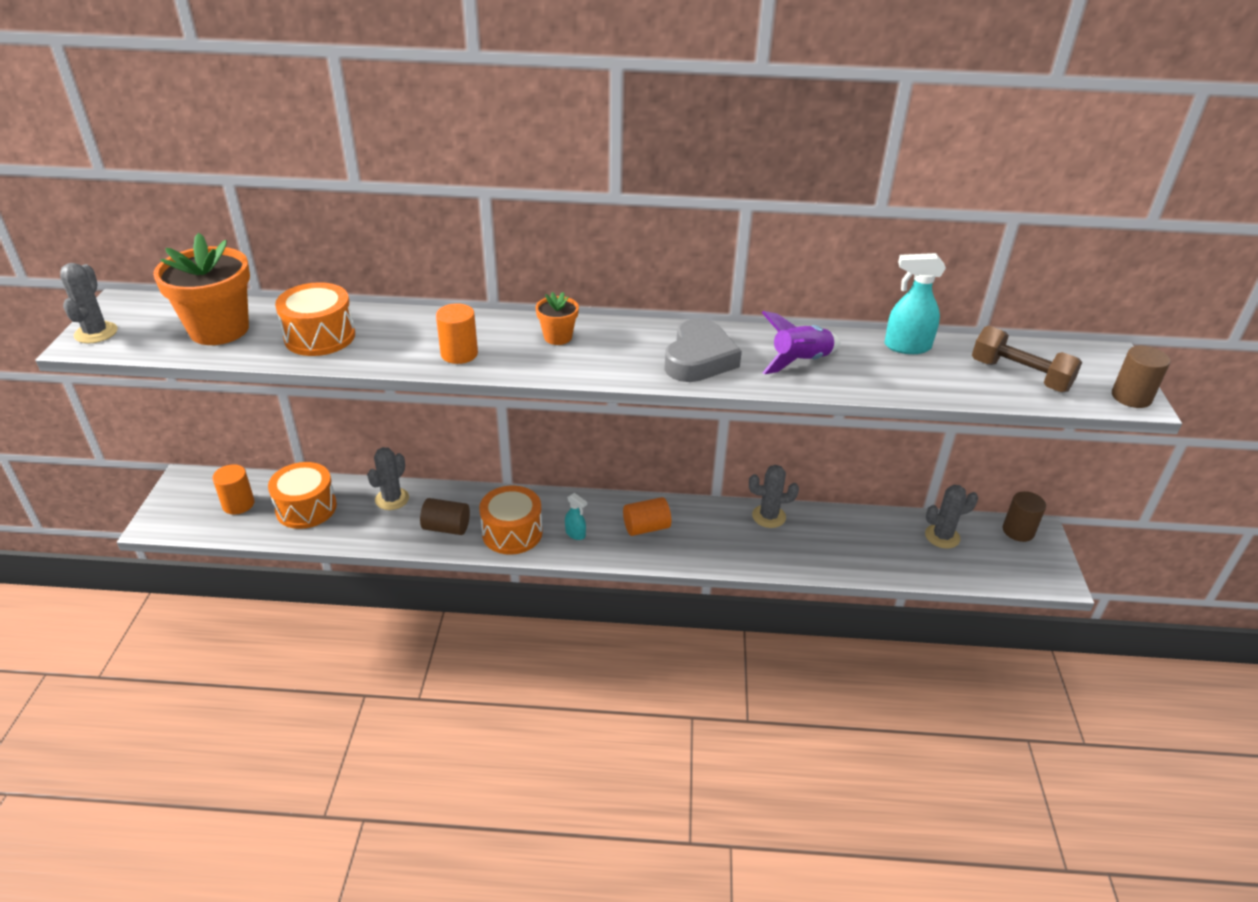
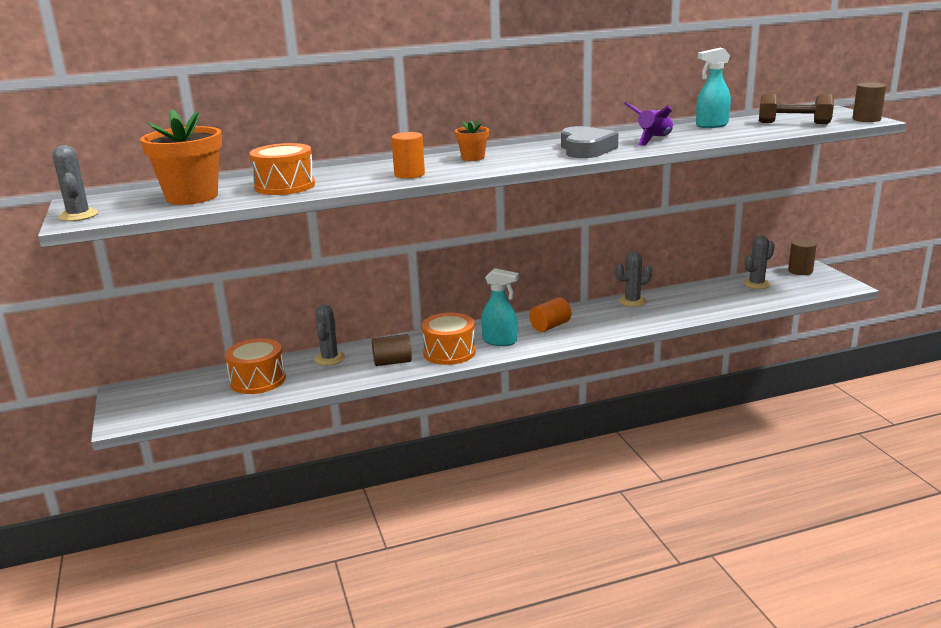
camera: 20 degrees left, 15 degrees down
(238, 504) = (191, 392): orange cylinder -> none
(575, 534) = (500, 341): turquoise spray bottle -> turquoise spray bottle, size x1.74

